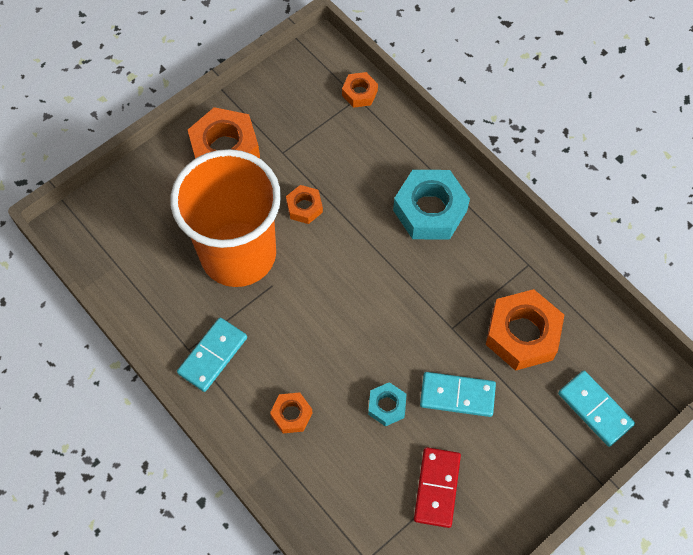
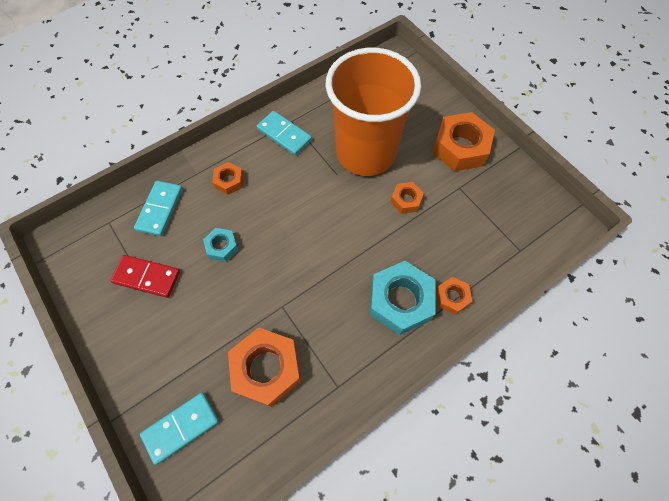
camera: 95 degrees right, 0 degrees up
(359, 93) = (526, 252): orange nut -> orange nut (452, 297)
(457, 395) = (220, 303): turquoise domino -> turquoise domino (160, 209)

